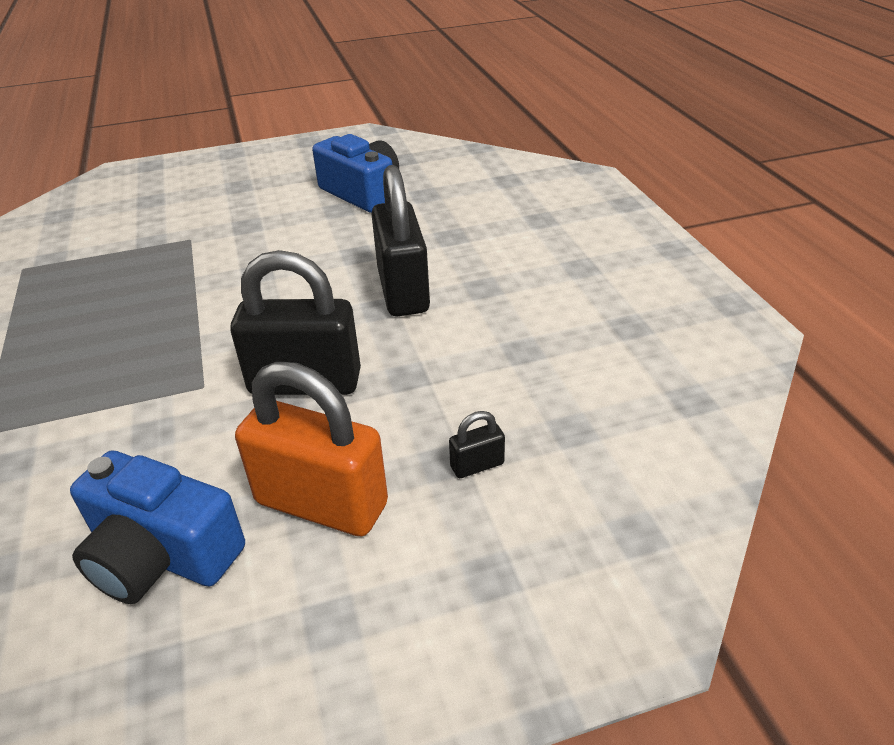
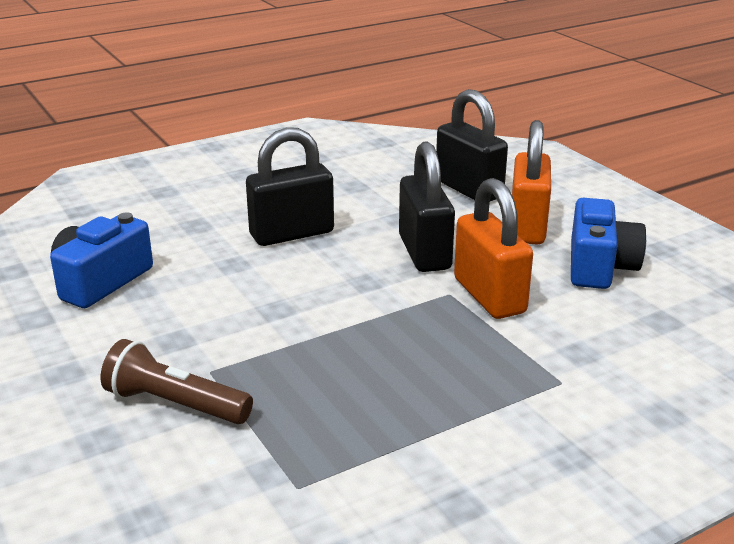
camera: 105 degrees left, 10 degrees down
(161, 224) = (175, 404): none -> brown flashlight
(173, 417) = (489, 296): none -> orange padlock
(477, 465) = (468, 189): black padlock -> black padlock, size x2.38

